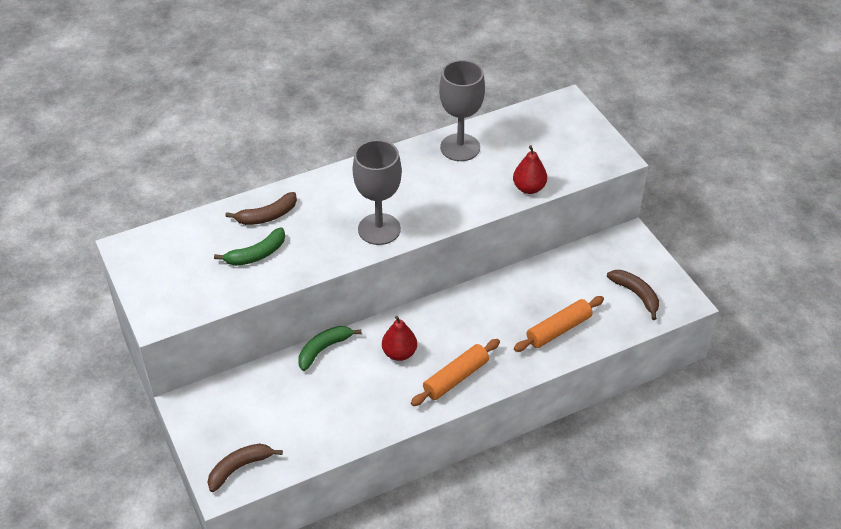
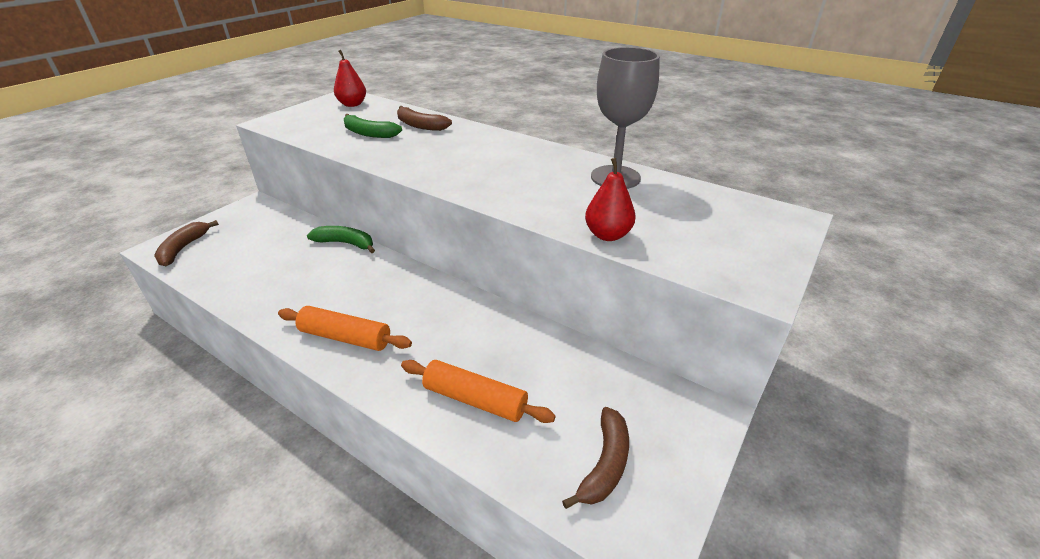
camera: 60 degrees right, 10 degrees down
(239, 468) = (183, 248): brown banana -> brown banana turned 105 degrees counterclockwise
(379, 229) = (447, 171): grey goblet -> none
(399, 353) = (363, 286): red pear -> red pear (352, 104)

